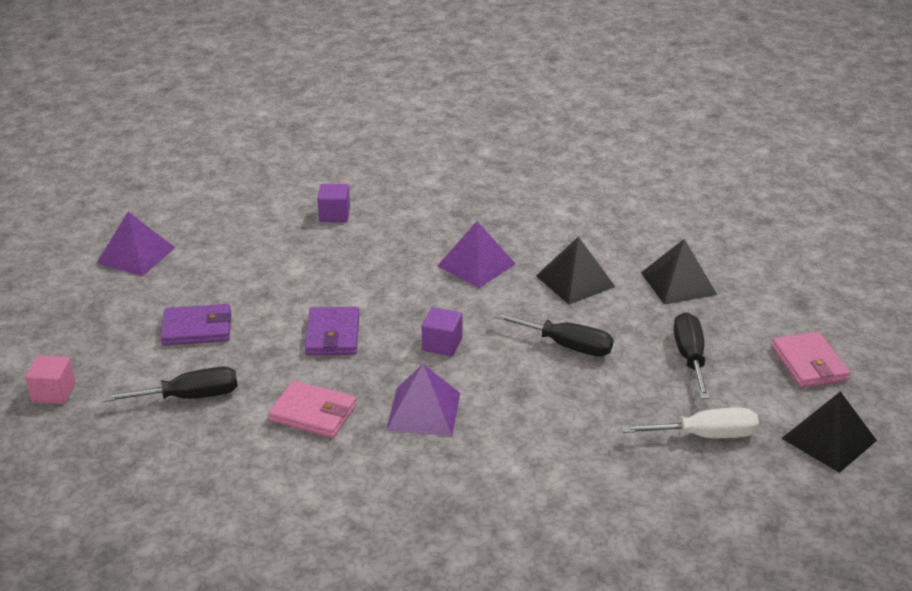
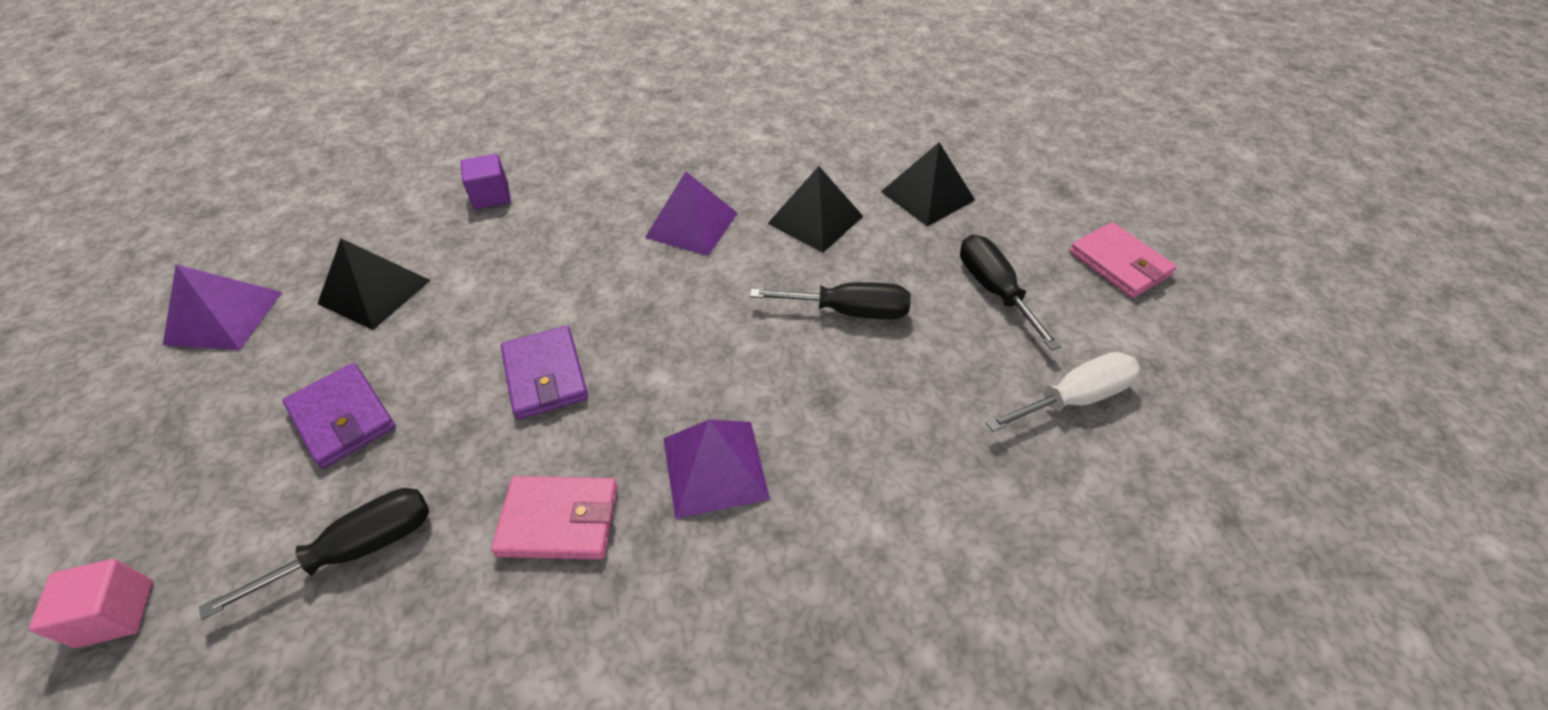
camera: 20 degrees left, 15 degrees up
(197, 328) = (343, 418): purple wallet -> purple wallet turned 75 degrees clockwise
(442, 344) = (696, 351): purple cube -> none
(828, 439) = (1204, 361): black pyramid -> black pyramid (374, 291)

